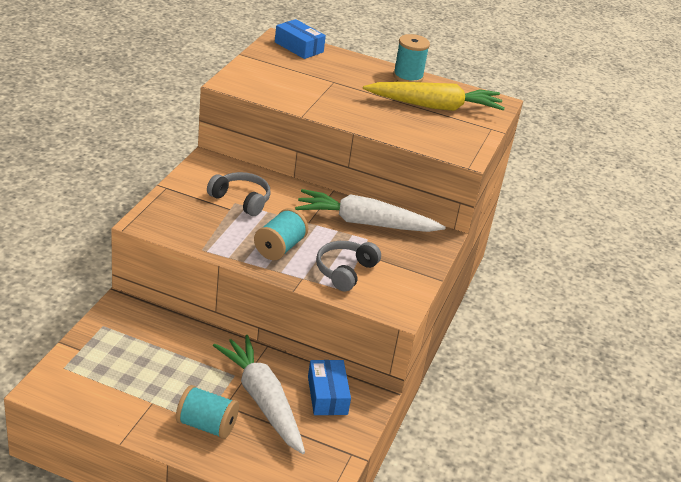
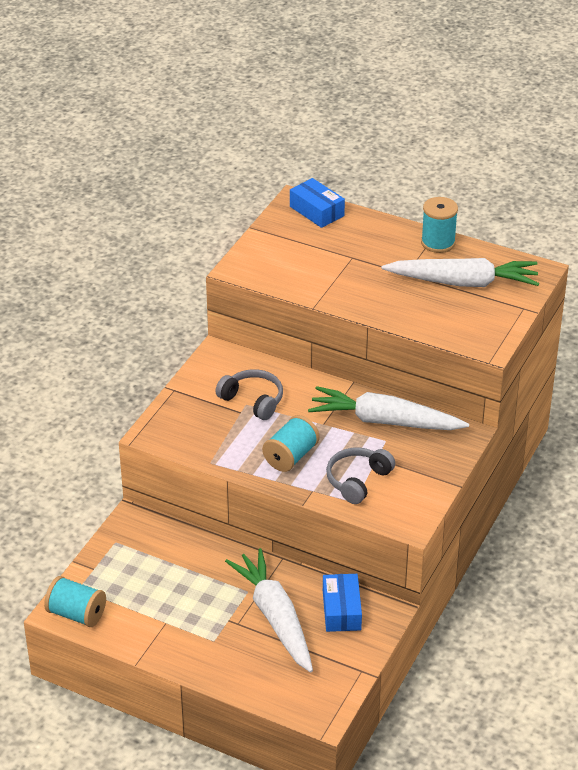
camera: 10 degrees right, 5 degrees up
(206, 425) = (219, 644): turquoise spool -> turquoise spool (77, 614)
(434, 106) = (463, 282): yellow carrot -> white carrot

